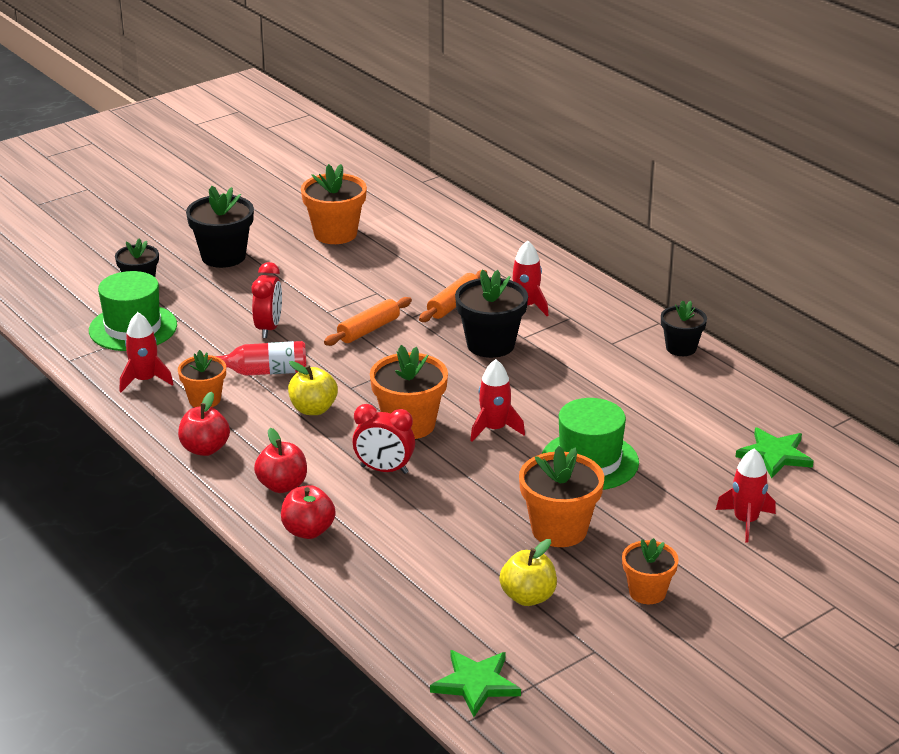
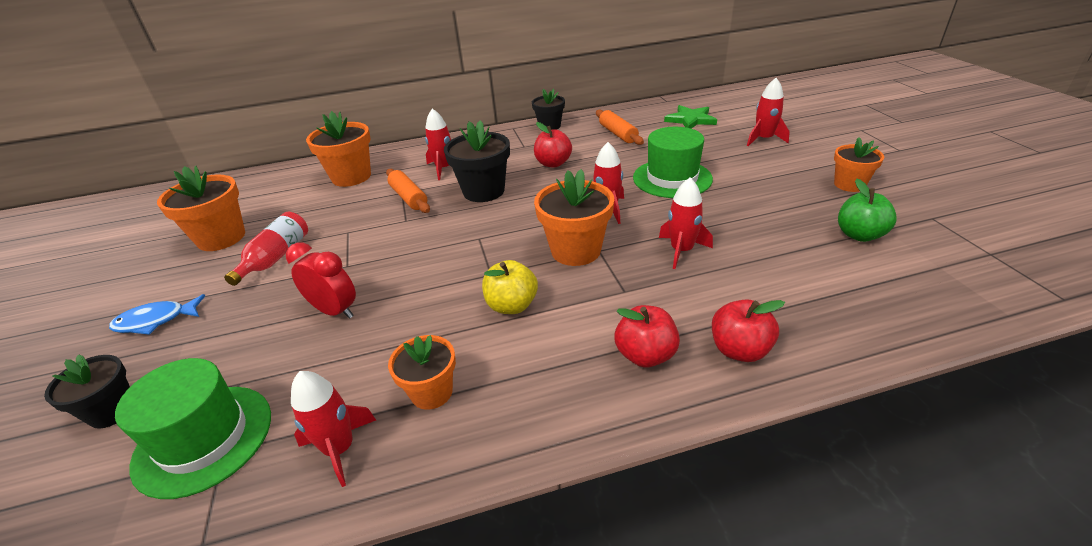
camera: 65 degrees left, 5 degrees up
(205, 449) = (538, 412): red apple -> red apple (553, 163)
(223, 256) = (156, 321): black flower pot -> blue fish
(264, 372) = (414, 329): red bottle -> red bottle (276, 257)
(368, 330) = (403, 247): orange rolling pin -> orange rolling pin (618, 134)
(384, 470) = (643, 278): red clock -> none
(439, 485) = (681, 251): none -> red rocket
(476, 684) = (1001, 284): green star -> none
(528, 597) = (859, 235): yellow apple -> green apple
(559, 530) = (762, 205): orange flower pot -> orange flower pot (351, 177)

